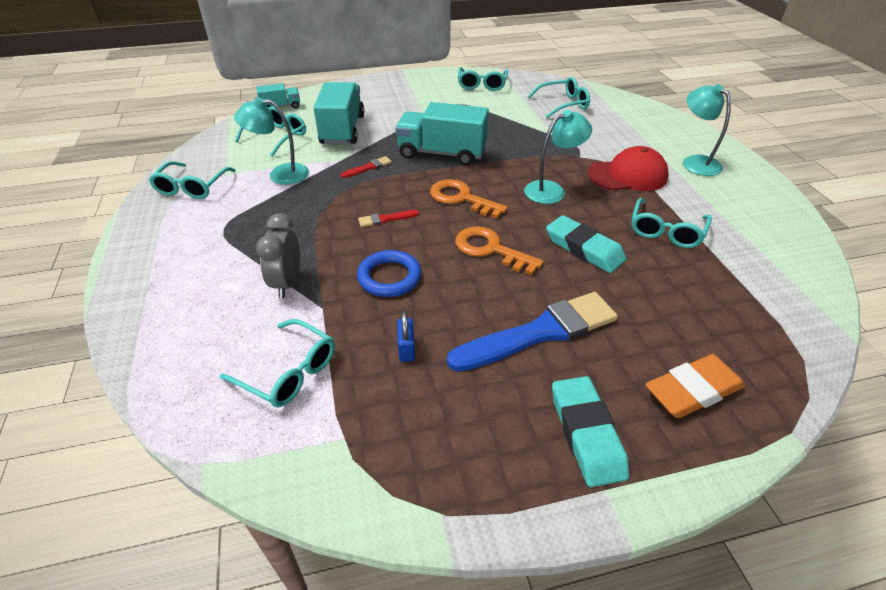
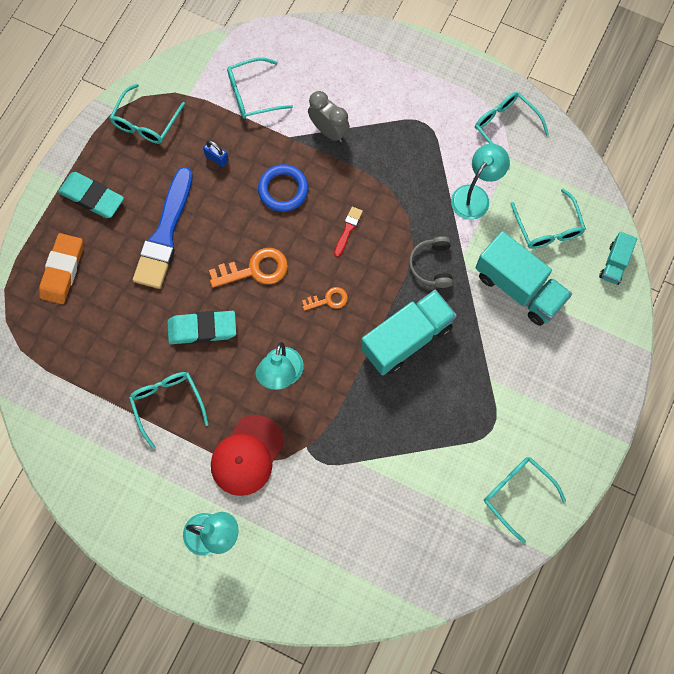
camera: 130 degrees right, 30 degrees up
(368, 167) = (431, 265): red brush -> grey headphones
(461, 198) = (328, 300): orange key -> orange key, size x0.58
(563, 104) = (405, 534): turquoise glasses -> turquoise glasses (145, 122)

